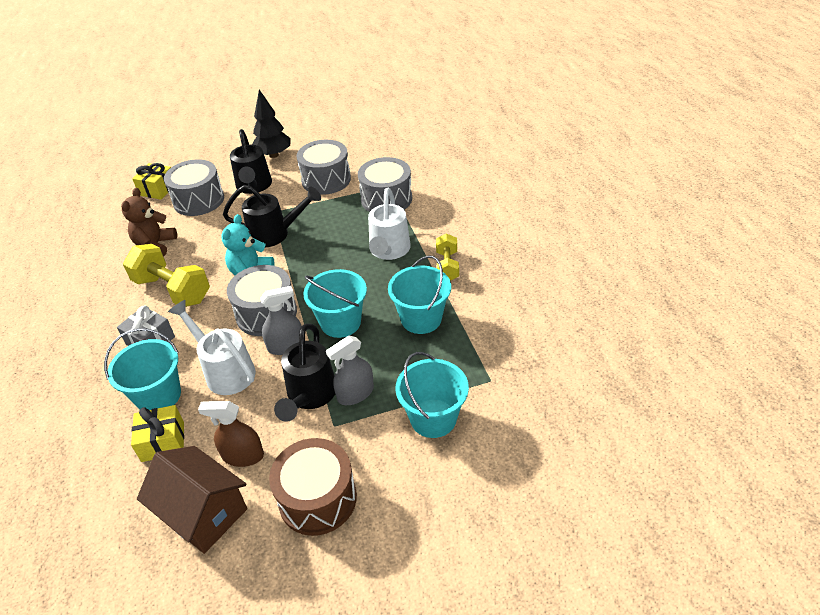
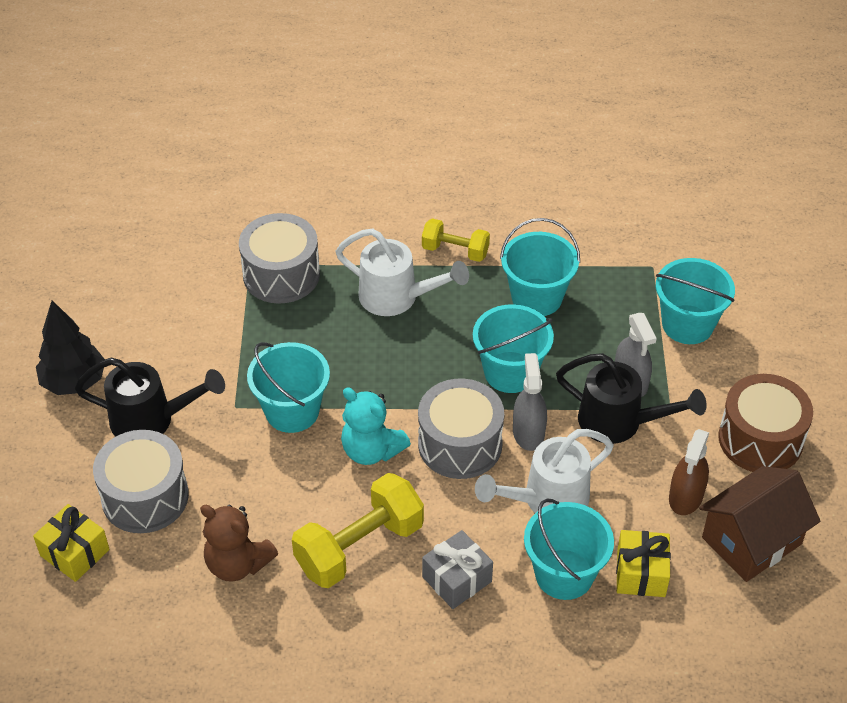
camera: 75 degrees left, 5 degrees up
(275, 234) = (292, 411): black watering can -> turquoise bucket
(326, 180) = (190, 330): grey drum -> none

